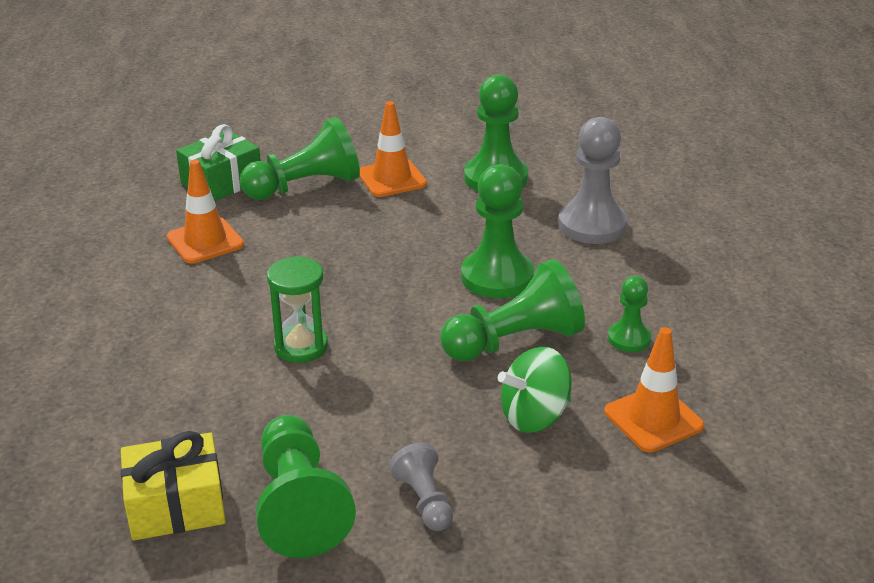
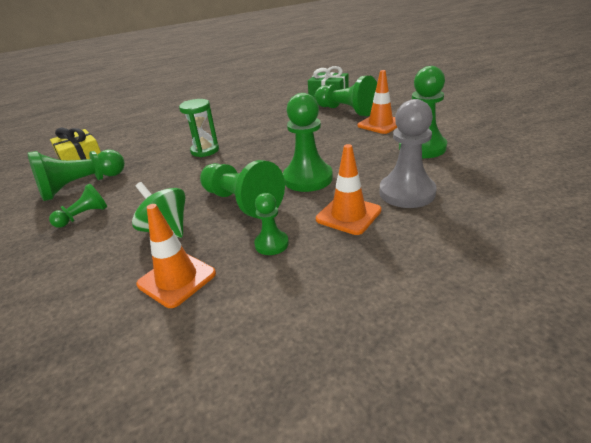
camera: 70 degrees right, 0 degrees up
(205, 241) = (276, 109): orange traffic cone -> orange traffic cone (348, 215)
(424, 501) = (84, 216): grey pawn -> green pawn

